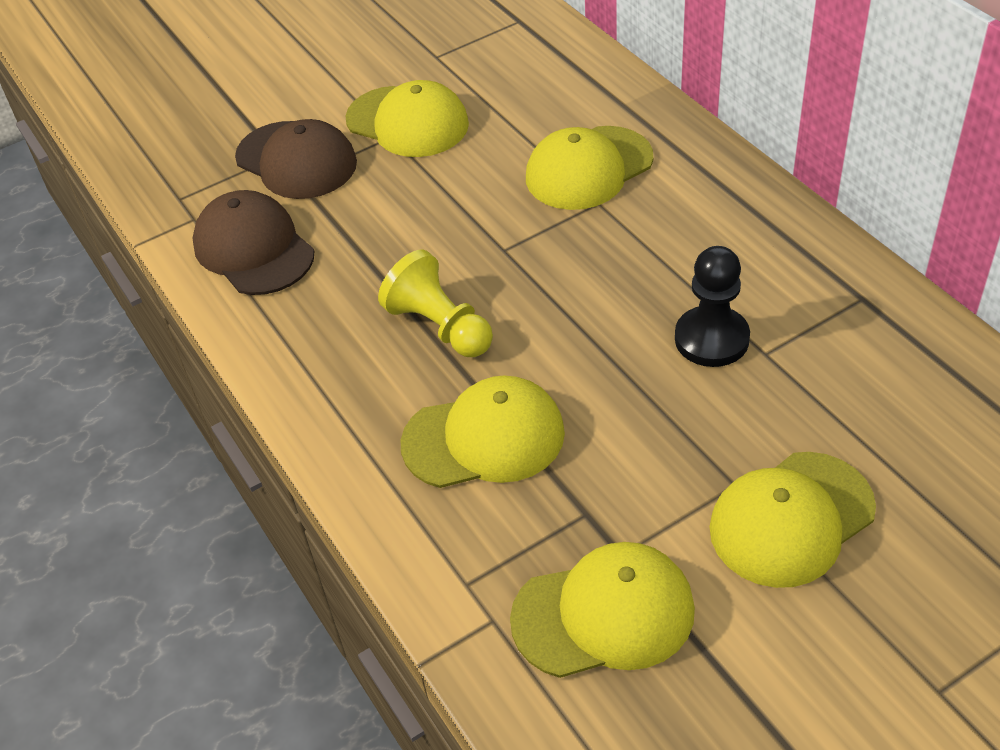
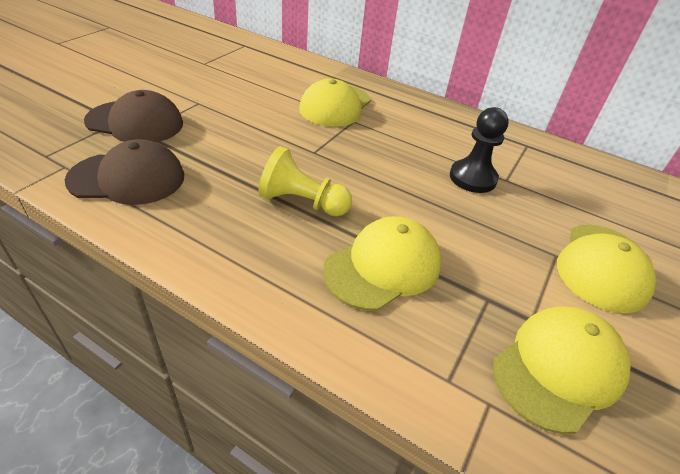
camera: 35 degrees left, 5 degrees down
(254, 249) = (127, 178): brown cap -> brown cap turned 150 degrees clockwise
(407, 122) = (205, 95): yellow cap -> none

